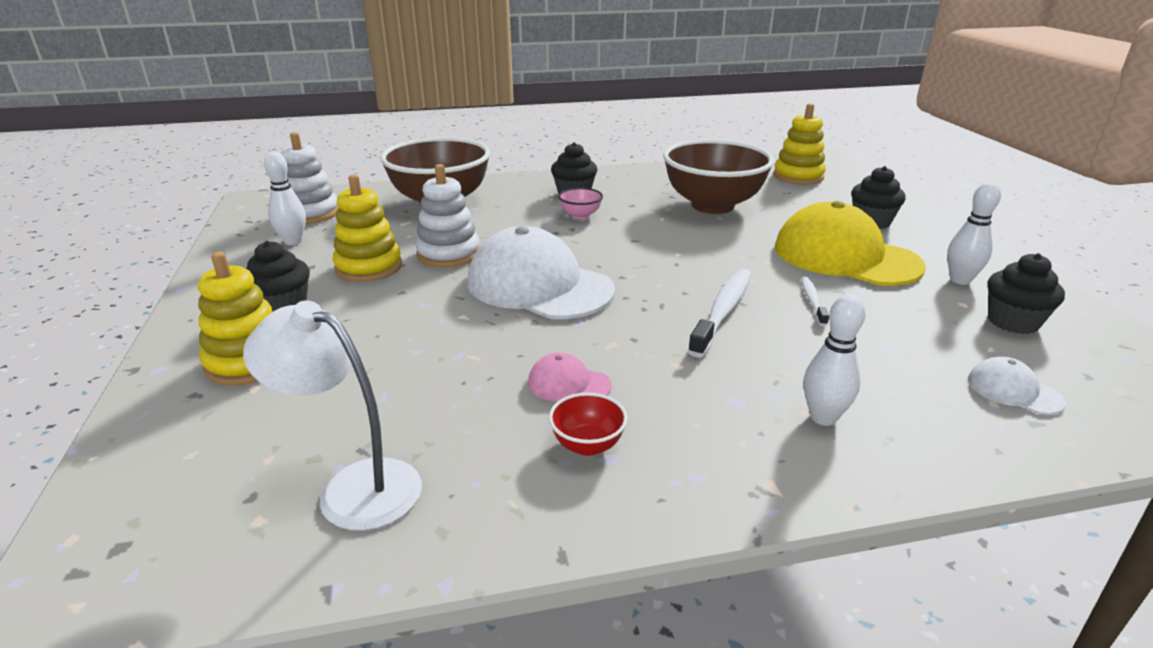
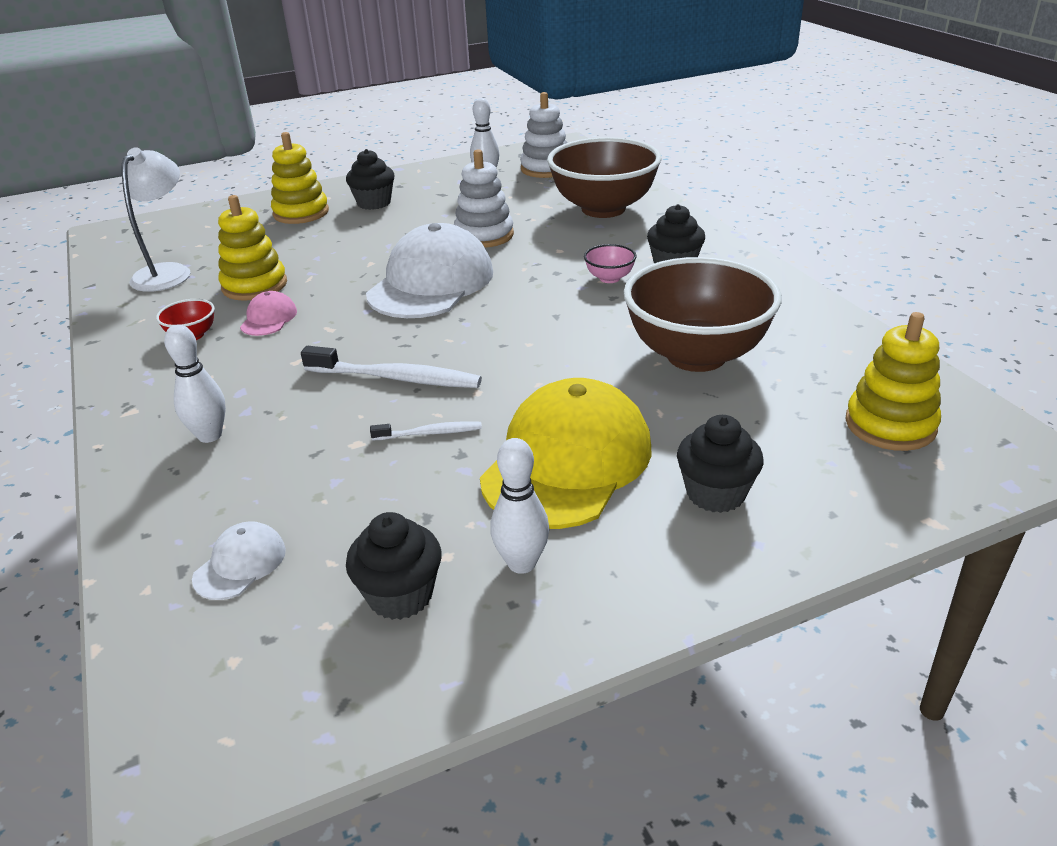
camera: 80 degrees right, 5 degrees up
(369, 267) = (447, 213): yellow stacking toy -> yellow stacking toy (254, 285)

